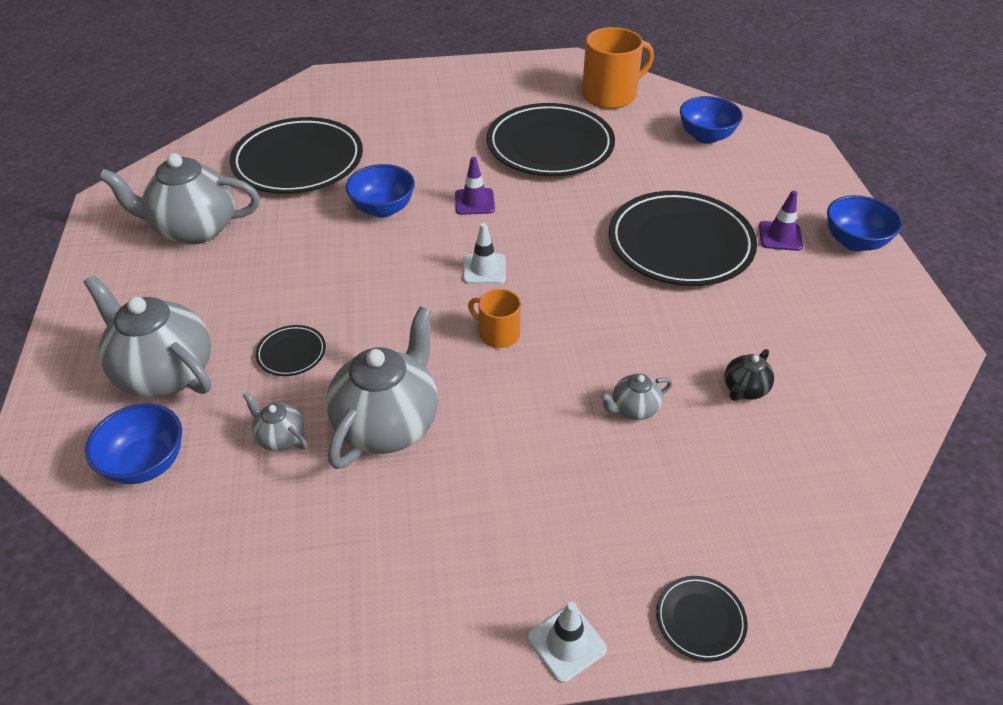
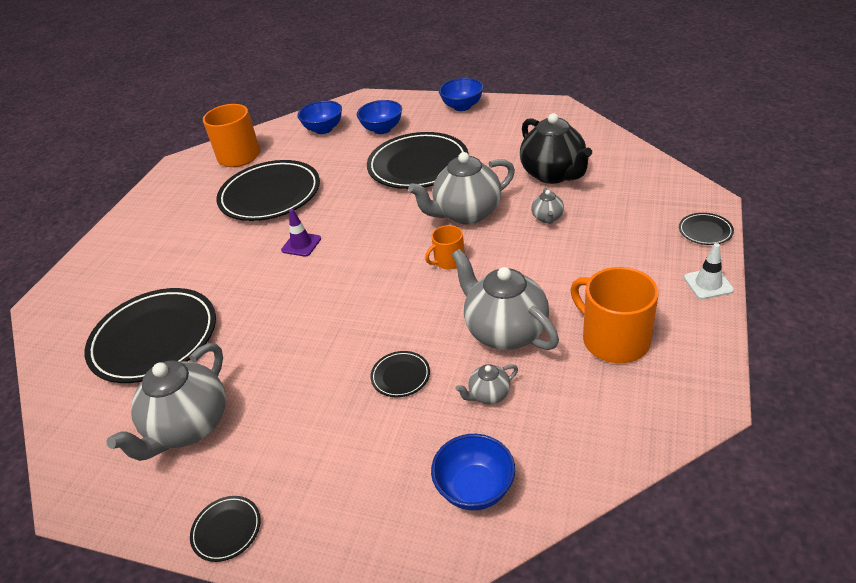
camera: 60 degrees left, 5 degrees down
(84, 300) = (227, 530): none -> black plate
(165, 373) = (373, 466): grey teapot -> grey teapot (466, 213)
(383, 209) = (267, 295): blue bowl -> blue bowl (382, 129)
(407, 543) = (614, 339): none -> orange mug
(484, 269) = (379, 254): white traffic cone -> none
(744, 389) = (553, 174): black teapot -> black teapot, size x2.17
(780, 236) = (439, 128): purple traffic cone -> none

